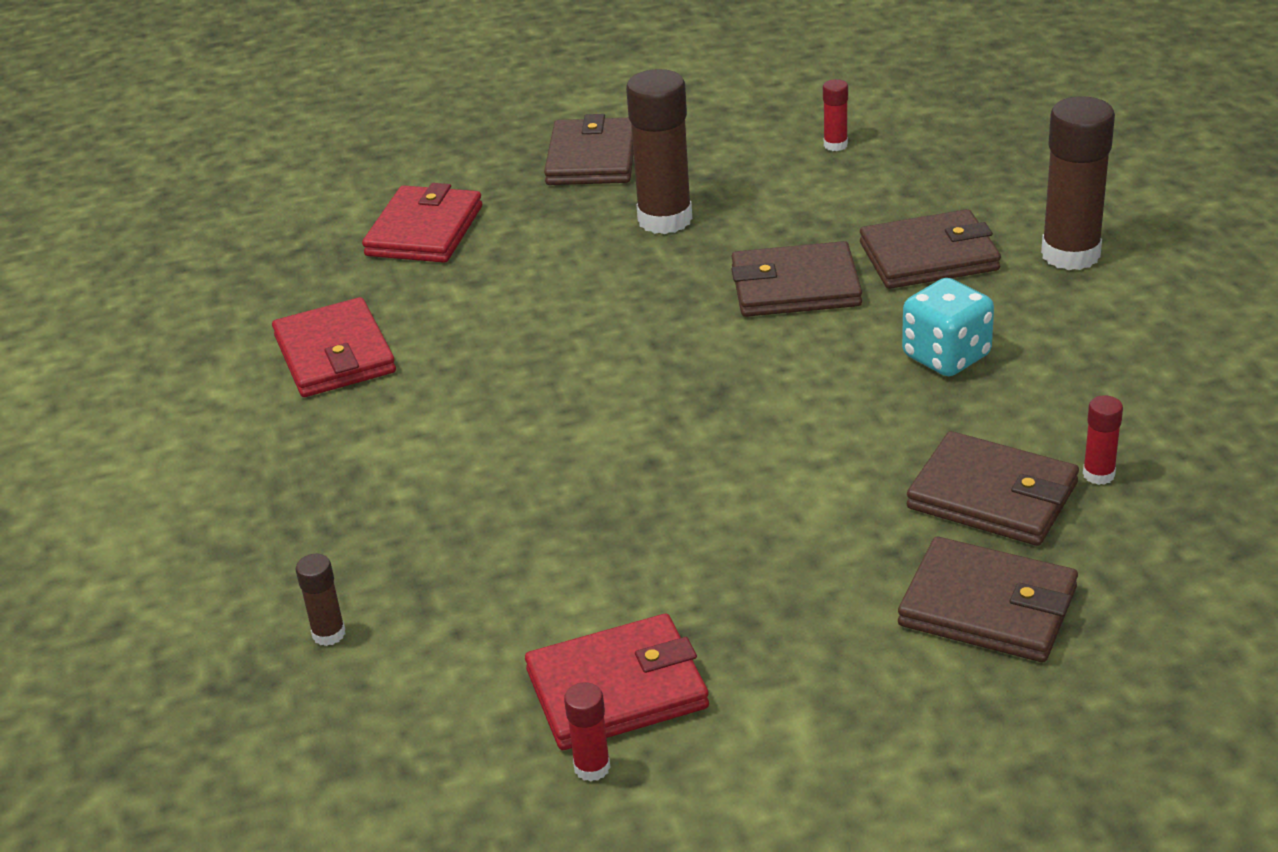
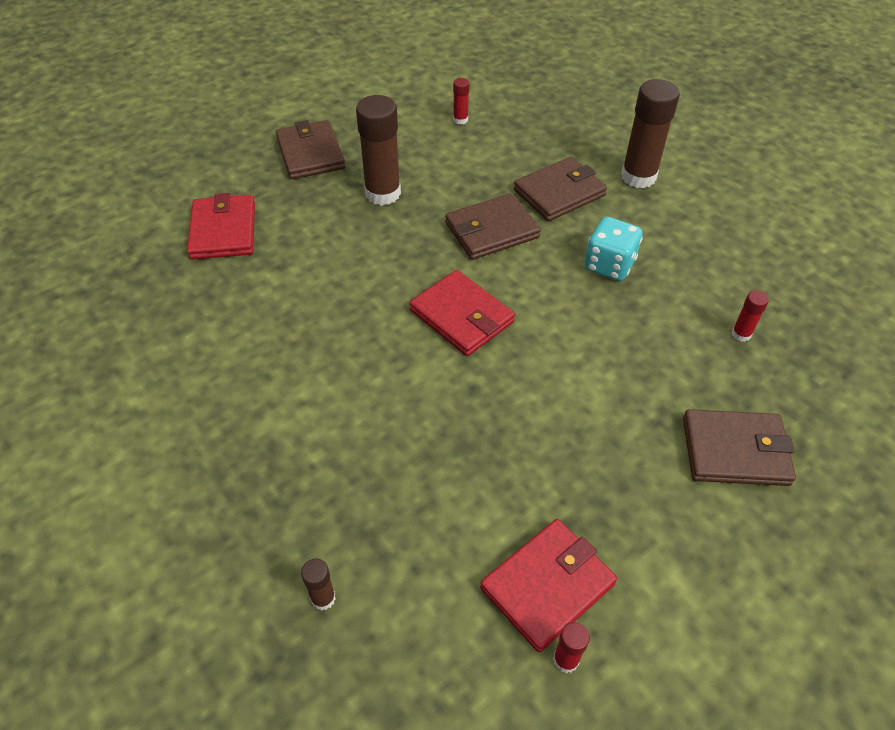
camera: 25 degrees left, 15 degrees up
(334, 354) = (208, 348): red wallet -> red wallet (461, 316)
(992, 496) = (691, 365): brown wallet -> none

